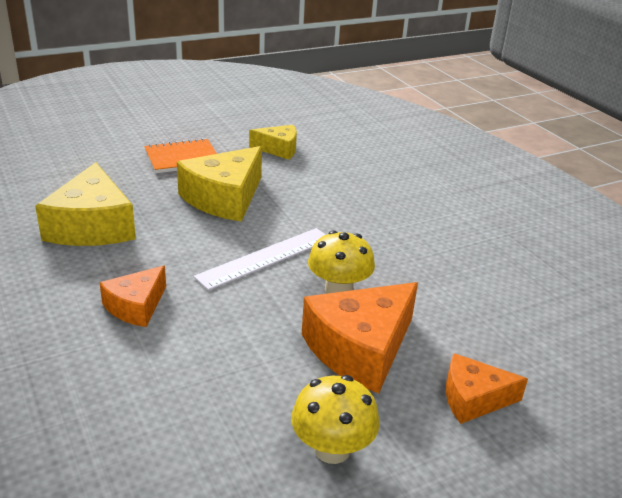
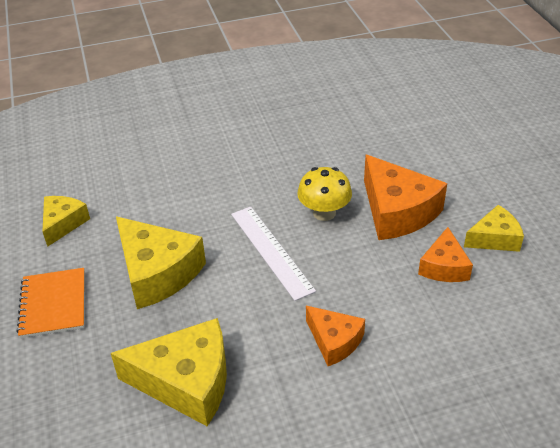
camera: 75 degrees left, 10 degrees up
(332, 449) = (494, 238): yellow mushroom -> yellow cheese
(473, 399) = (447, 169): orange cheese -> orange cheese (444, 266)

